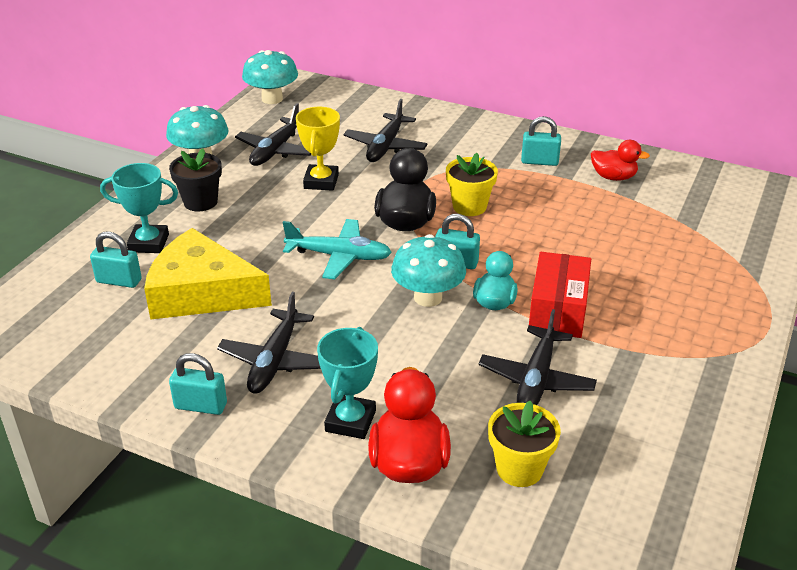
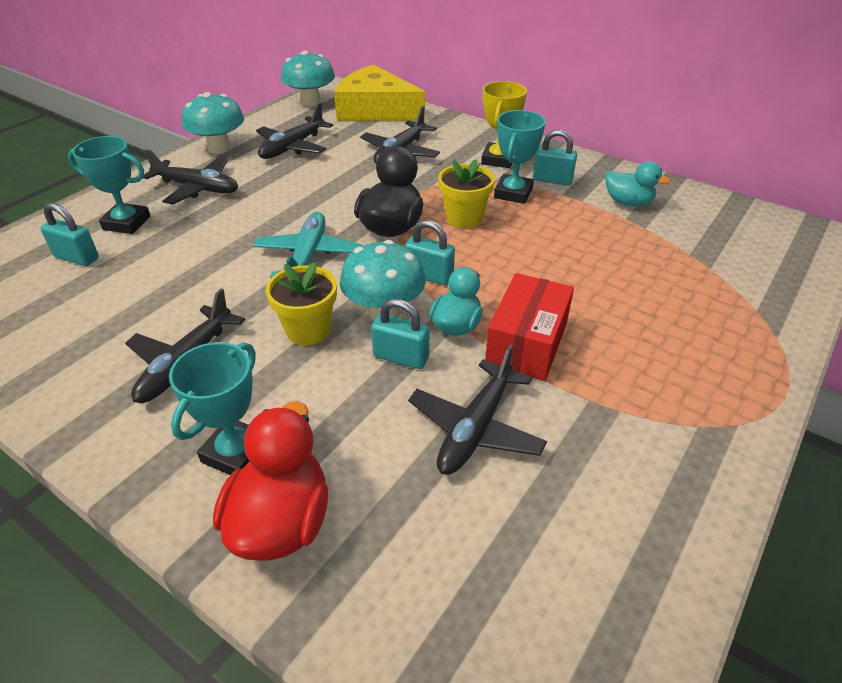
camera: 10 degrees right, 5 degrees up
(200, 202) = (197, 188): black flower pot -> black plane
(201, 292) = (150, 278): yellow cheese -> yellow cheese (375, 110)
(201, 406) = (80, 409): turquoise padlock -> turquoise padlock (401, 357)
(321, 181) = (323, 180): yellow trophy -> yellow trophy (498, 159)
(339, 256) = (308, 256): turquoise plane -> turquoise plane turned 105 degrees counterclockwise
(507, 178) = (513, 193): none -> turquoise trophy
(519, 469) = (416, 553): yellow flower pot -> yellow flower pot (308, 330)
(613, 177) = (628, 202): red duck -> turquoise duck

